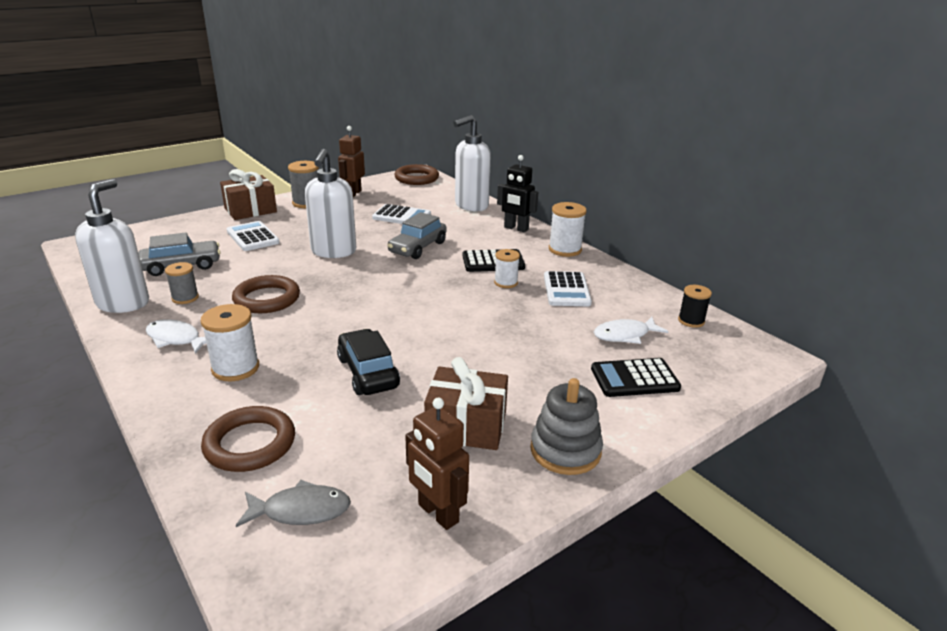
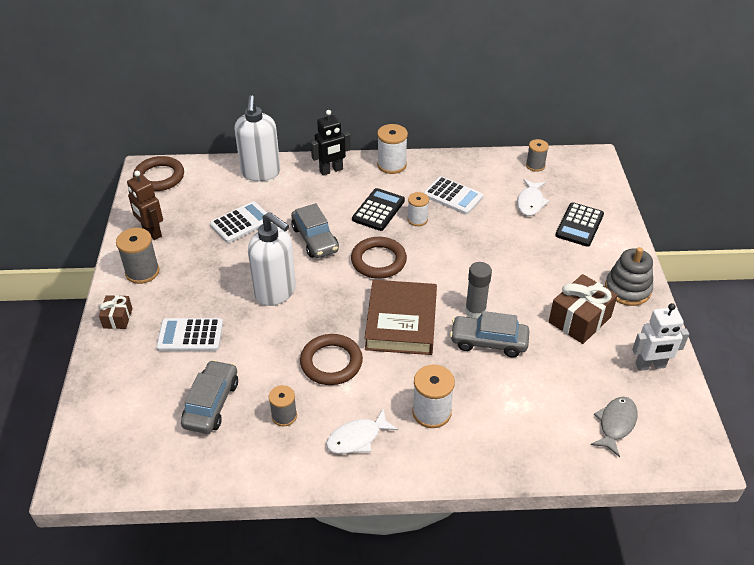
camera: 55 degrees left, 15 degrees up
(123, 303) = (258, 462): white soap dispenser -> none
(250, 210) = (118, 318): brown gift -> brown gift, size x0.56
(250, 444) = (534, 430): brown ring -> brown ring (378, 261)
(350, 316) = (401, 322): none -> brown book
(368, 372) = (488, 342): black car -> grey car
(408, 351) = (475, 311): none -> grey glue stick
(437, 513) = (650, 365): brown robot -> white robot
(691, 321) = (535, 165): black spool -> grey spool

